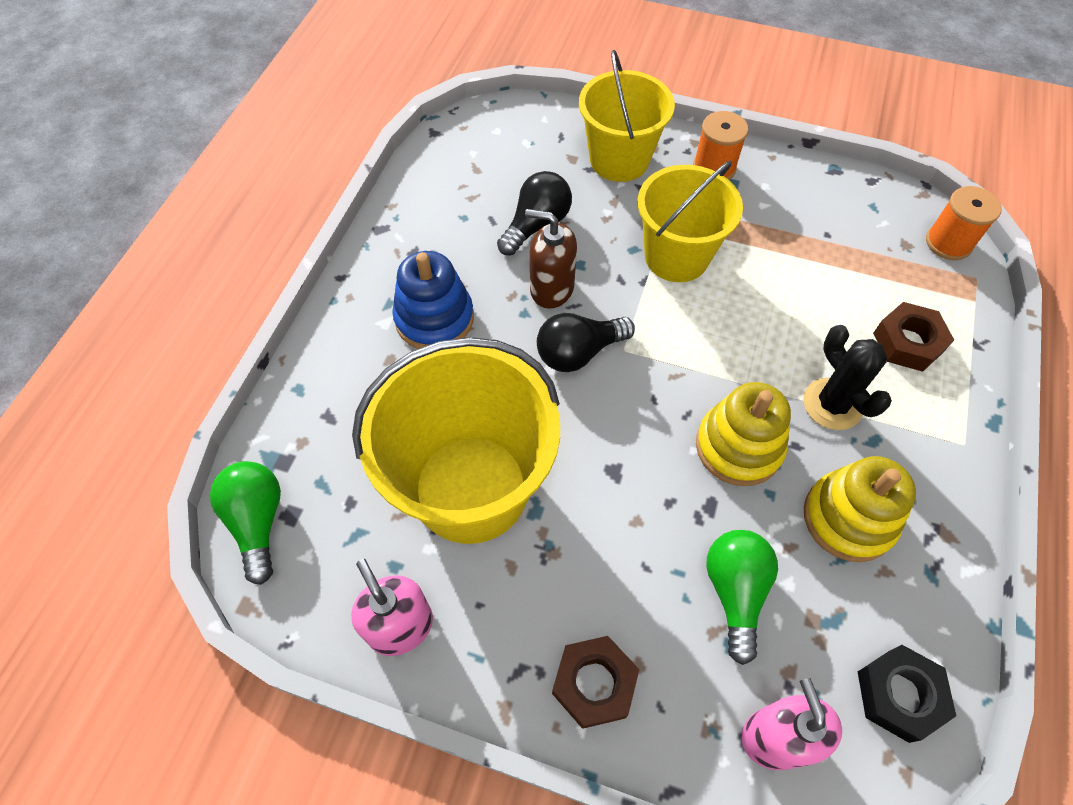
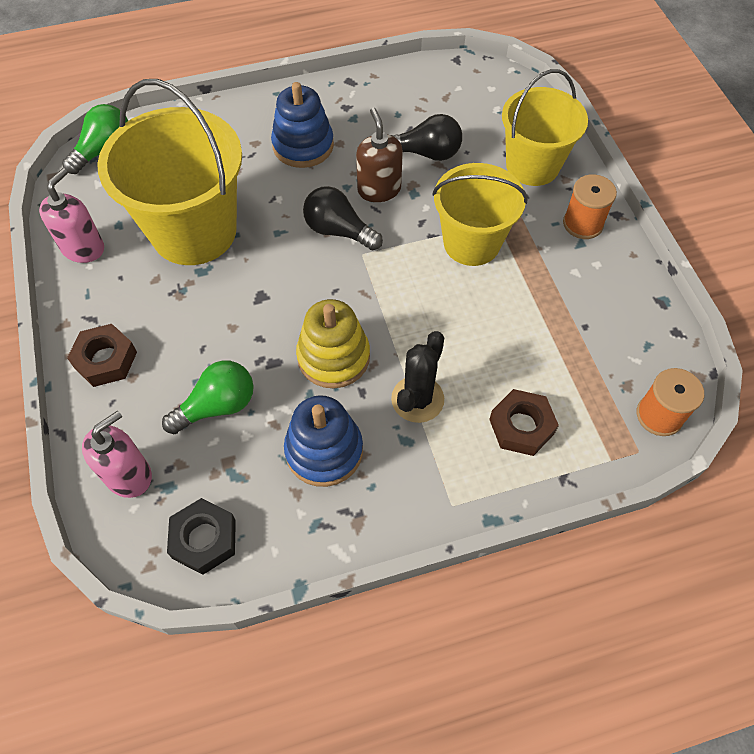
camera: 55 degrees right, 0 degrees up
(848, 518) = (324, 451): yellow stacking toy -> blue stacking toy

